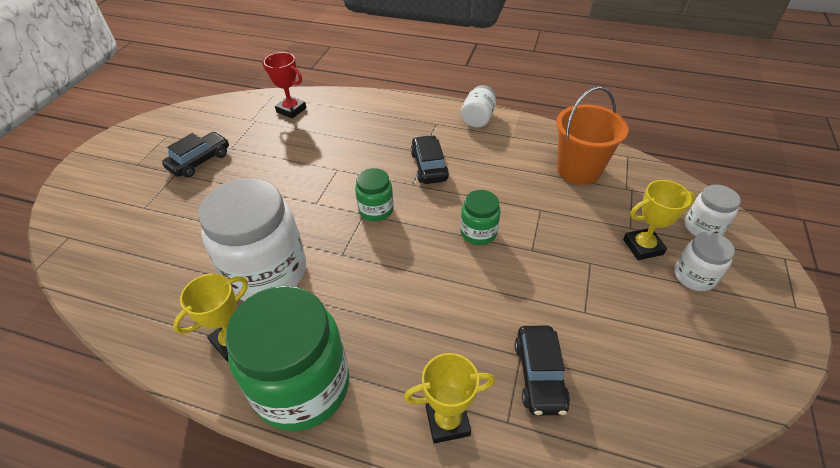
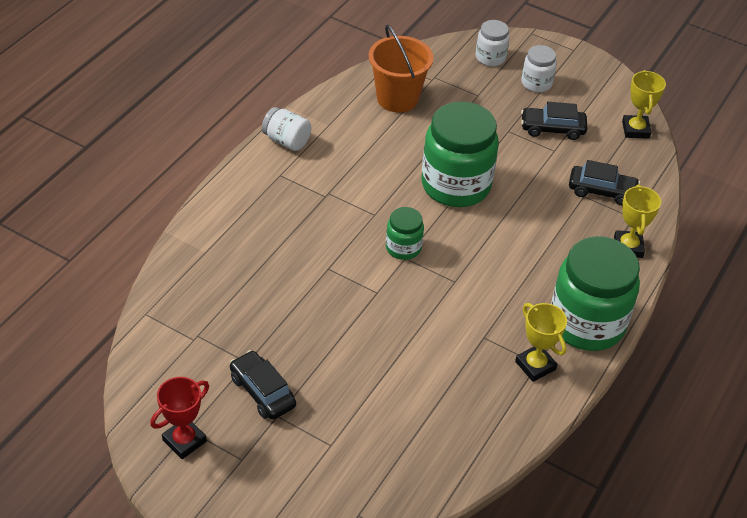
camera: 80 degrees left, 0 degrees up
(267, 273) = (463, 338): white jar -> none
(291, 110) = (191, 296): red trophy -> red trophy (184, 441)
(429, 166) = (352, 196): black car -> black car (552, 129)
(478, 232) = (456, 185): green jar -> green jar, size x2.05
(643, 247) = (500, 97): yellow trophy -> yellow trophy (635, 130)

